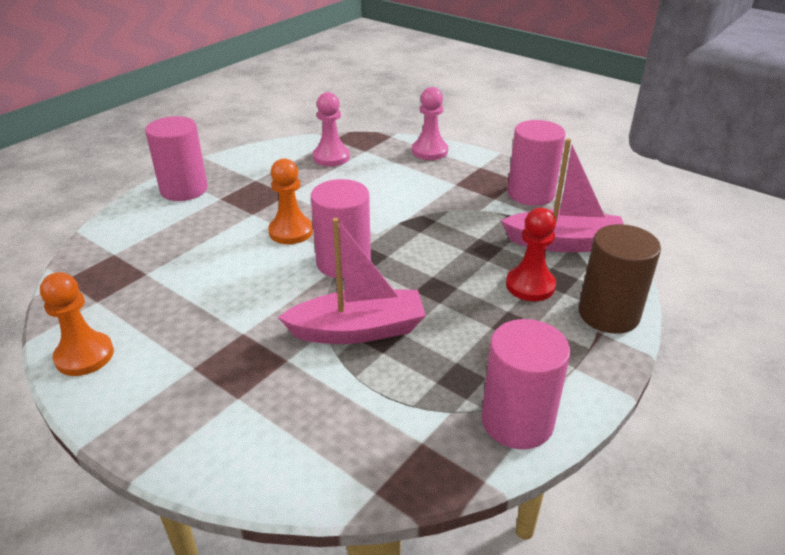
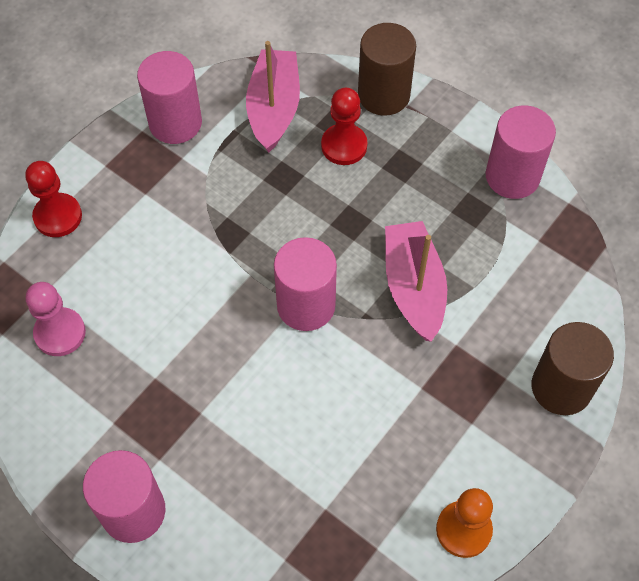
camera: 90 degrees left, 25 degrees up
(213, 447) = (561, 387): none -> brown cylinder
(291, 232) = (244, 364): orange pawn -> none
(429, 151) = (58, 216): pink pawn -> red pawn

